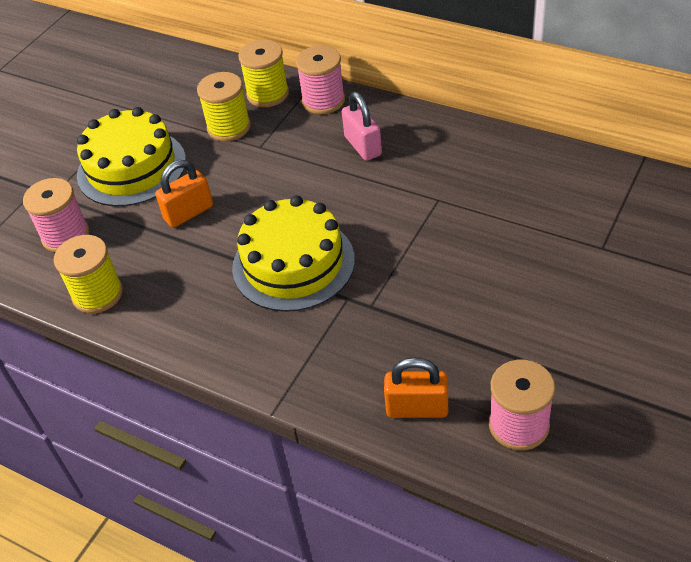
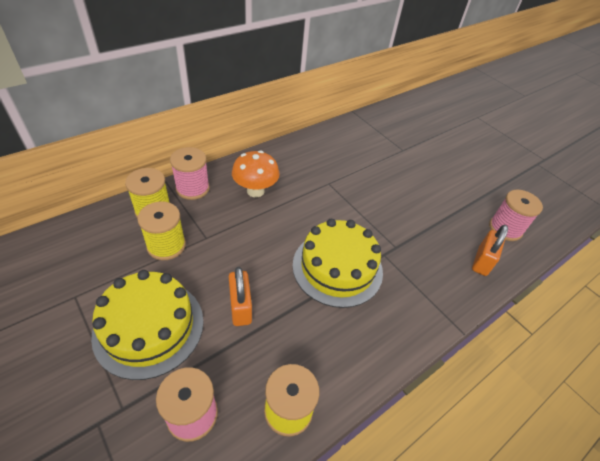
camera: 75 degrees left, 0 degrees up
(363, 146) = (255, 191): pink padlock -> orange mushroom

